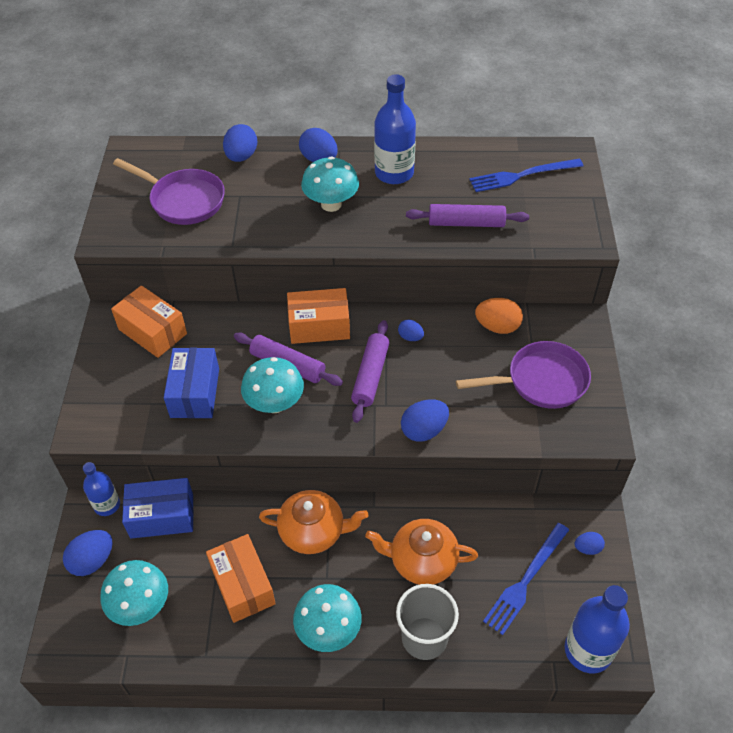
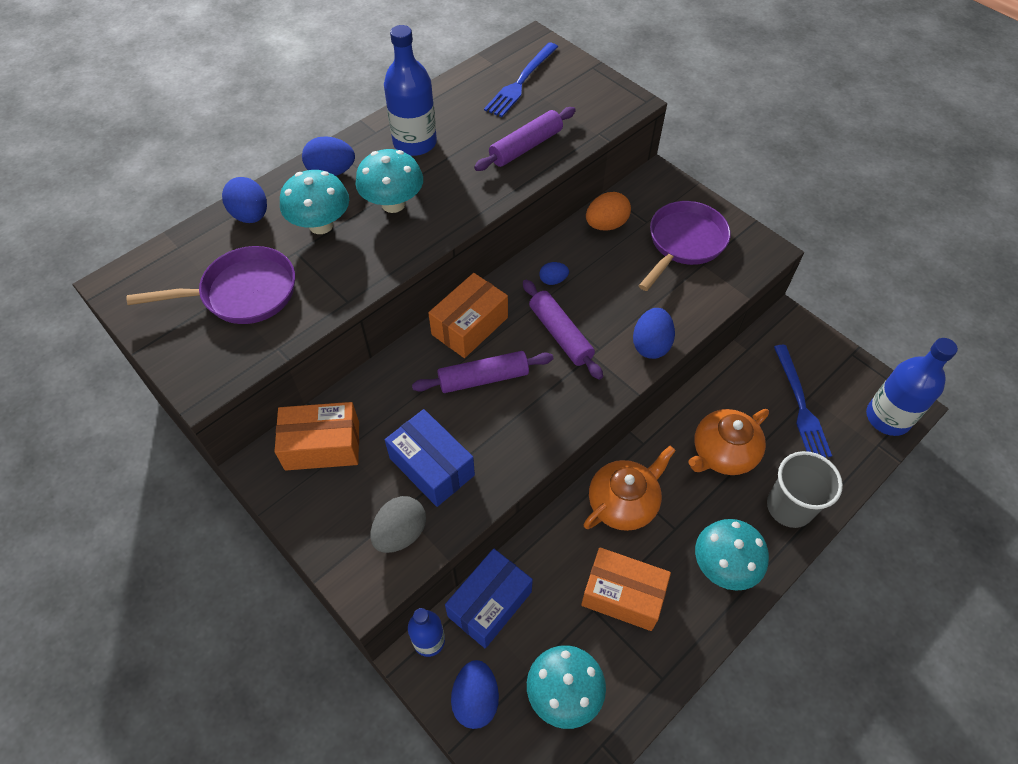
camera: 45 degrees left, 5 degrees up
(134, 415) = (400, 533): none -> grey egg
(275, 404) = (513, 418): turquoise mushroom -> turquoise mushroom (321, 225)
(587, 548) = (809, 348): blue egg -> none

